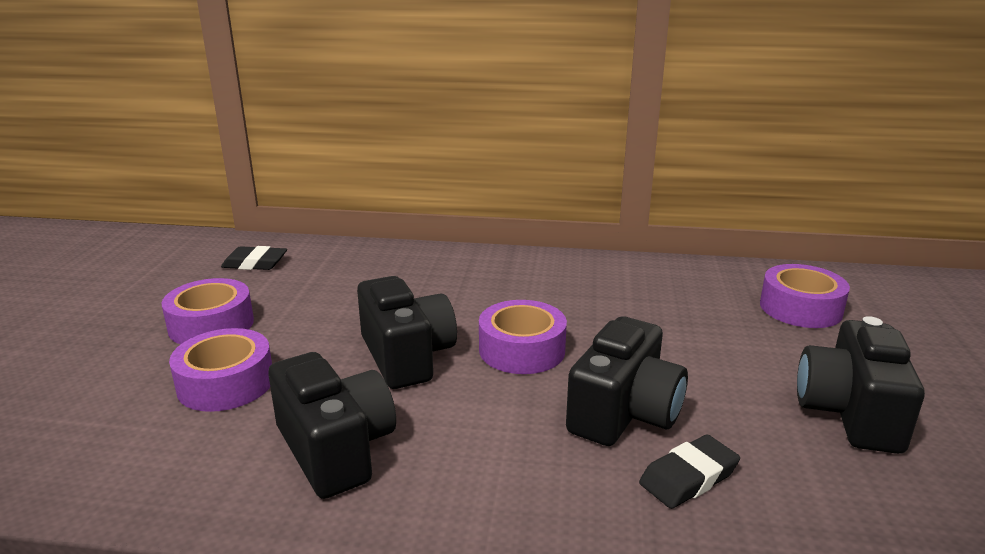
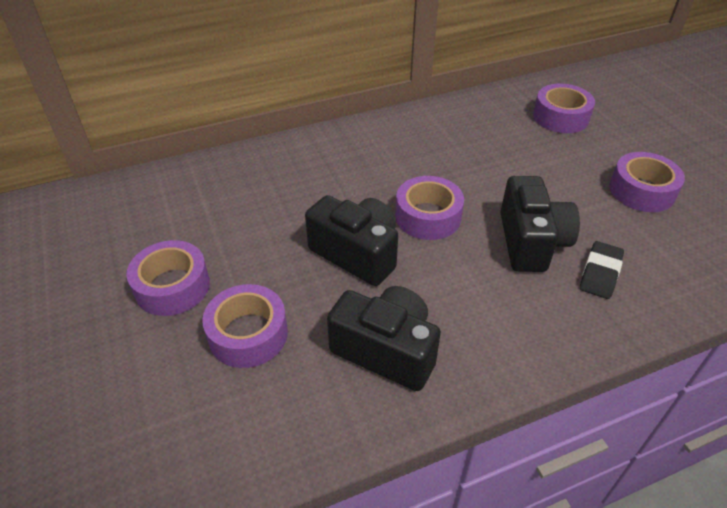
camera: 30 degrees left, 20 degrees up
(255, 263) = (138, 210): black eraser -> none
(850, 413) = (641, 191): black camera -> purple tape

